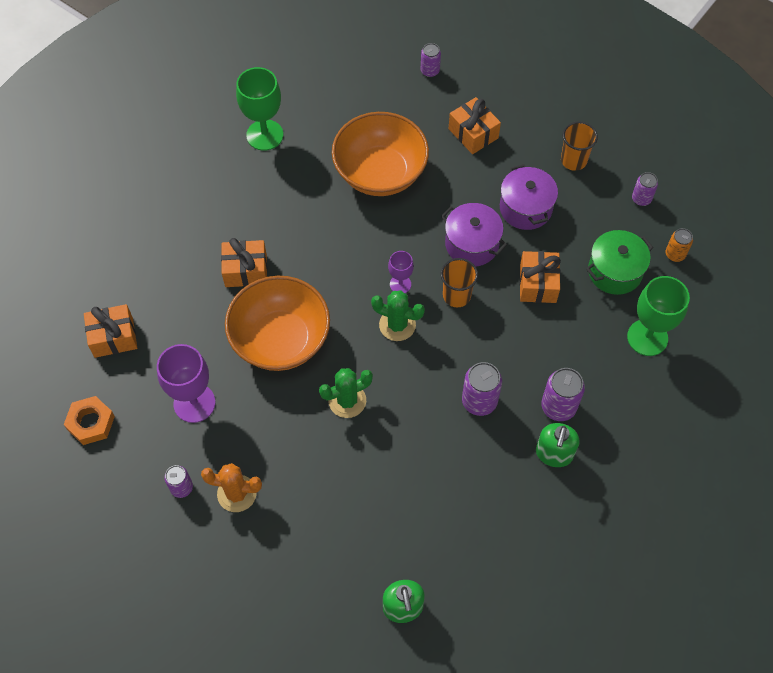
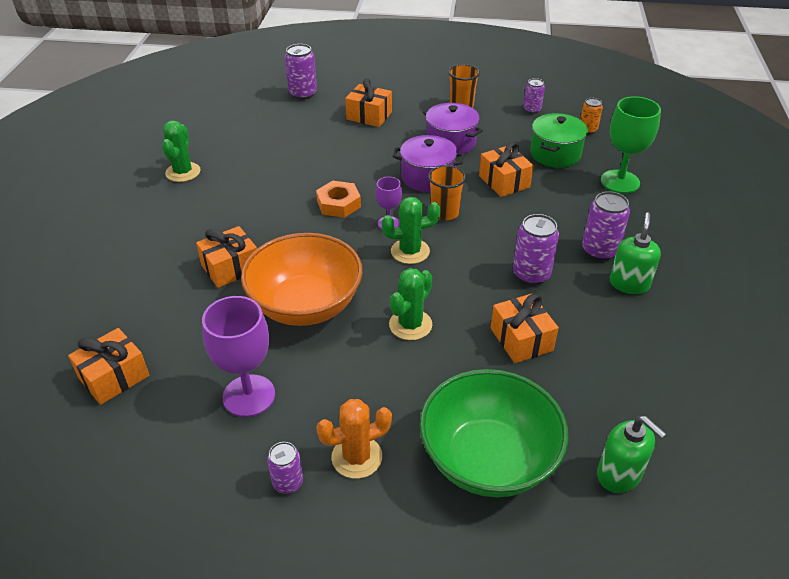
camera: 30 degrees left, 20 degrees down
(91, 423) = (131, 470): orange nut -> orange nut (338, 204)
(265, 135) = (183, 172): green goblet -> green cactus
(323, 545) = (488, 459): none -> green bowl
(380, 173) = (310, 161): orange bowl -> none
(422, 460) = (521, 339): none -> orange gift
(430, 71) = (303, 94): purple can -> purple can, size x1.60
(554, 454) = (629, 284): green soap dispenser -> green soap dispenser turned 150 degrees counterclockwise

